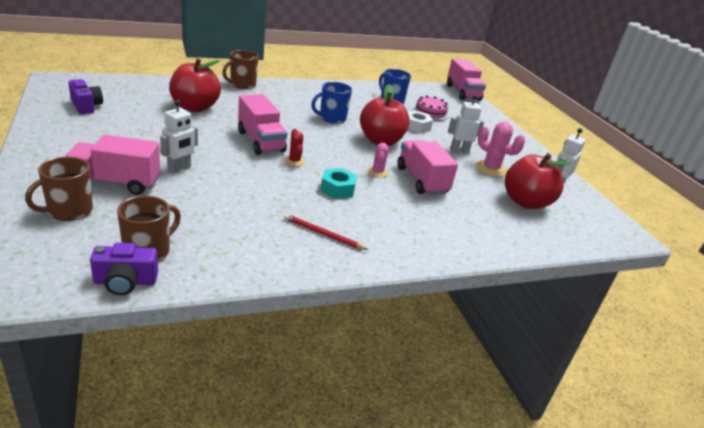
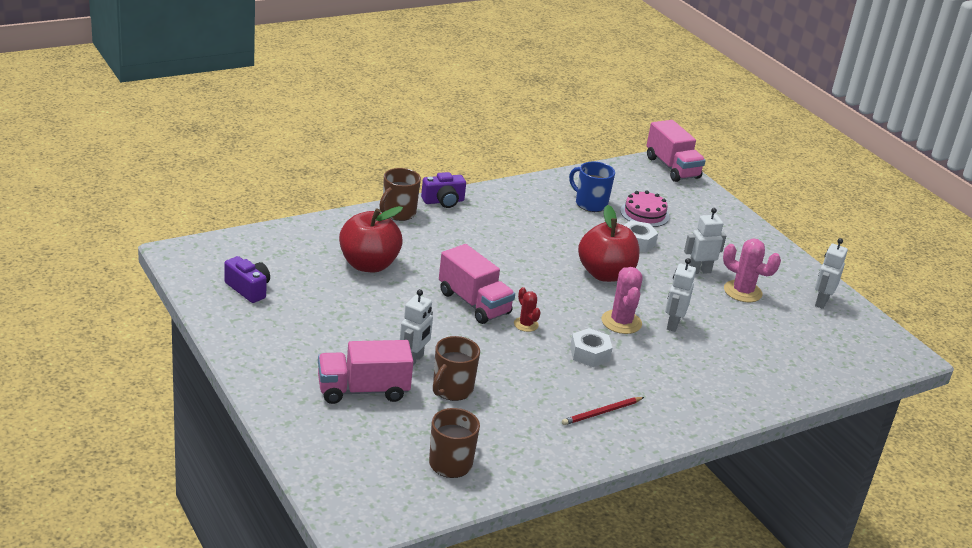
camera: 10 degrees left, 0 degrees up
(69, 211) = (345, 433): brown mug -> brown mug (452, 390)
(125, 282) = (453, 497): purple camera -> purple camera (443, 201)
(323, 234) = (601, 413): red pencil -> red pencil turned 45 degrees counterclockwise
(332, 118) = (533, 249): blue mug -> none
(337, 189) = (589, 354): turquoise nut -> white nut
(377, 172) = (621, 322): pink cactus -> pink cactus, size x1.67
(421, 180) = (672, 324): pink truck -> white robot
(526, 202) = (792, 332): red apple -> none

